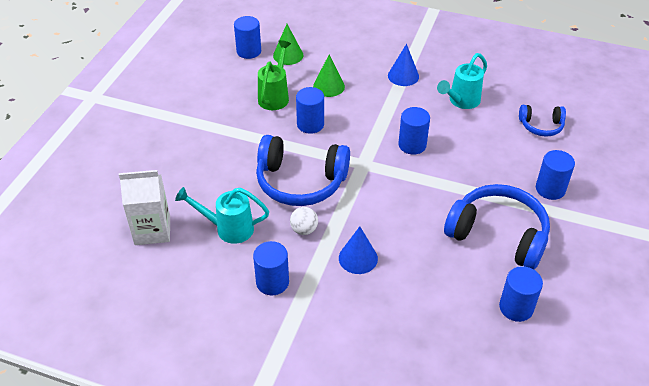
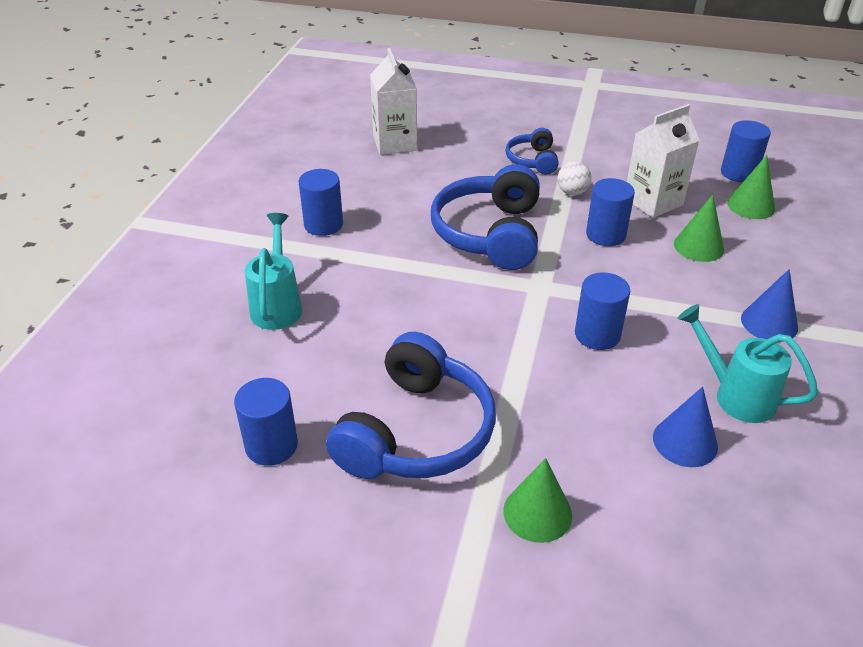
camera: 85 degrees right, 5 degrees down
(228, 228) = (402, 188): turquoise watering can -> turquoise watering can (277, 305)
(275, 96) = (653, 202): green watering can -> white carton
(304, 230) = (406, 242): white ball -> white ball (572, 192)
(358, 258) = (362, 287): blue cone -> blue cone (685, 442)
(541, 126) = (715, 513): blue headphones -> blue headphones (532, 160)
(550, 189) = (537, 513): blue cylinder -> green cone

